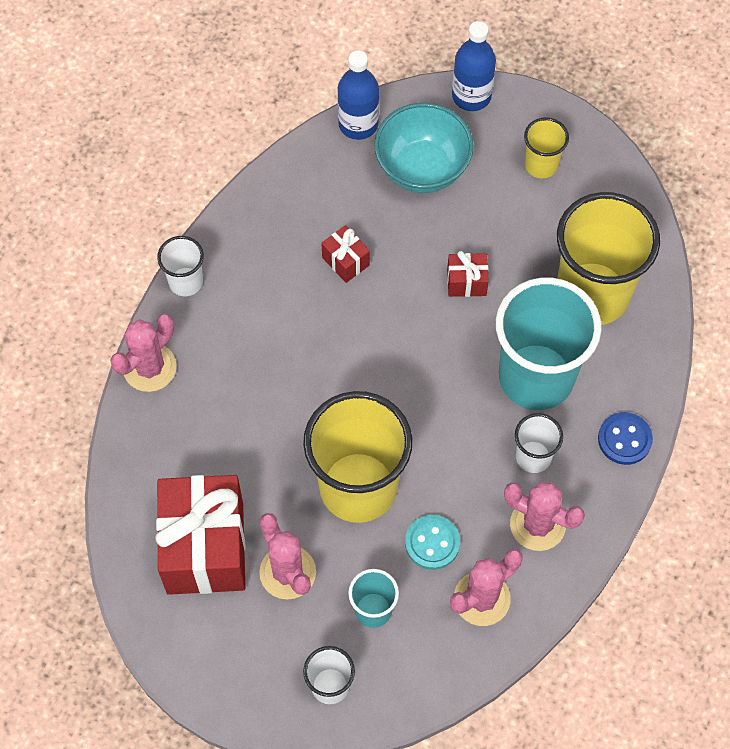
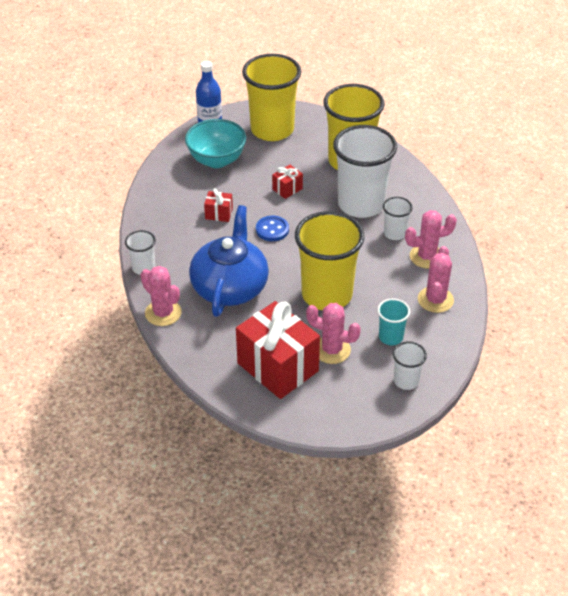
camera: 40 degrees left, 20 degrees down
(149, 367) = (163, 313): pink cactus -> pink cactus turned 45 degrees counterclockwise
(257, 387) = (230, 287): none -> blue teapot
(358, 124) = (165, 161): blue bottle -> none
(432, 543) = (387, 294): turquoise button -> none
(536, 377) = (361, 204): turquoise cup -> white cup
(541, 165) = (272, 130): yellow cup -> yellow cup, size x2.15
(624, 439) = (427, 203): blue button -> blue button (272, 230)

